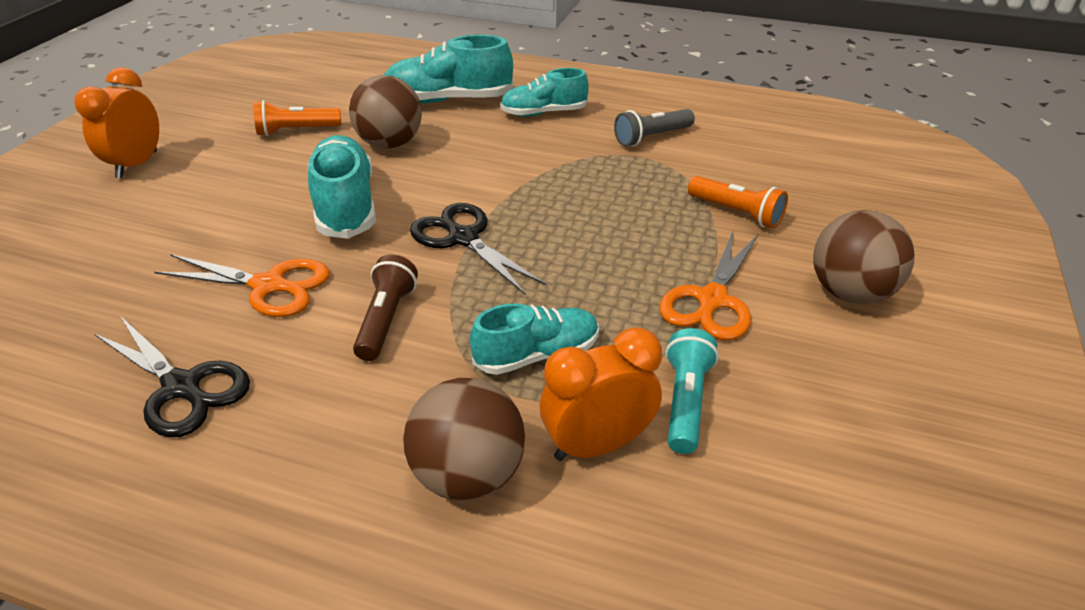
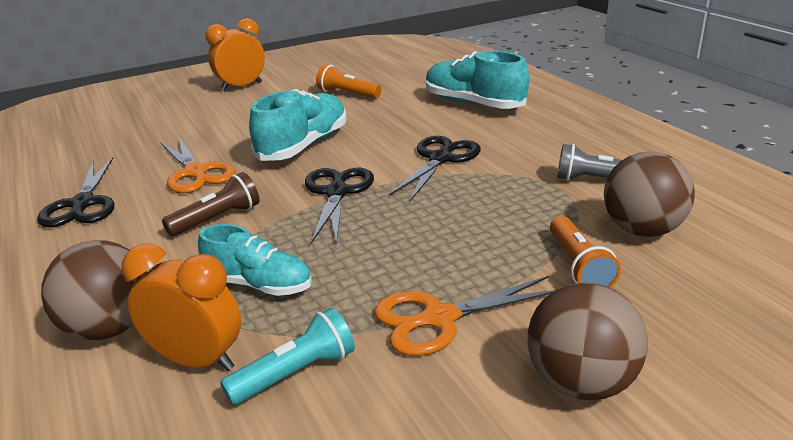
camera: 45 degrees right, 10 degrees down
(390, 144) = (389, 119): brown ball -> brown ball (642, 230)
(504, 166) = (440, 159): none -> black scissors
(544, 113) = (532, 133): turquoise shoe -> none

